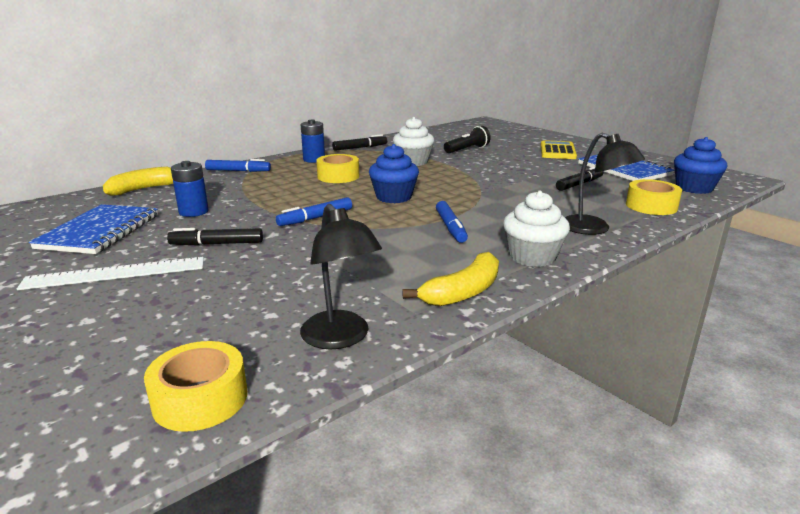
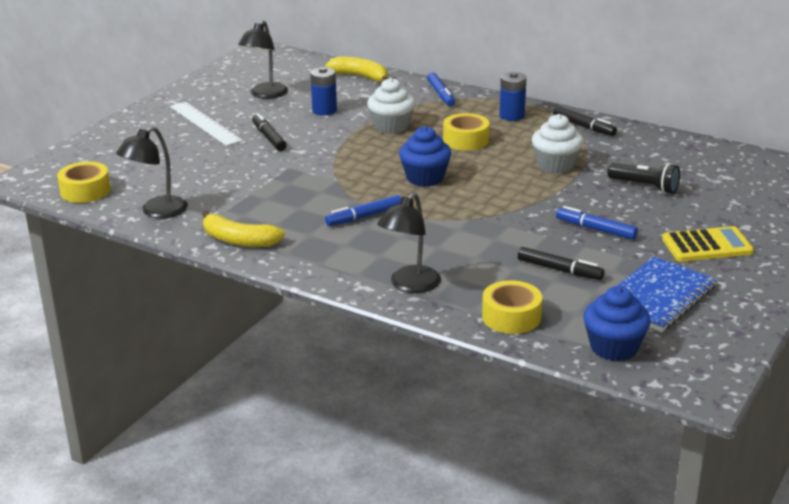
camera: 70 degrees right, 5 degrees up
(99, 231) = (265, 94): blue notebook -> black lamp
(315, 218) = (345, 158): blue marker -> blue marker (596, 229)
(532, 257) = (320, 260): white cupcake -> white cupcake (391, 126)

